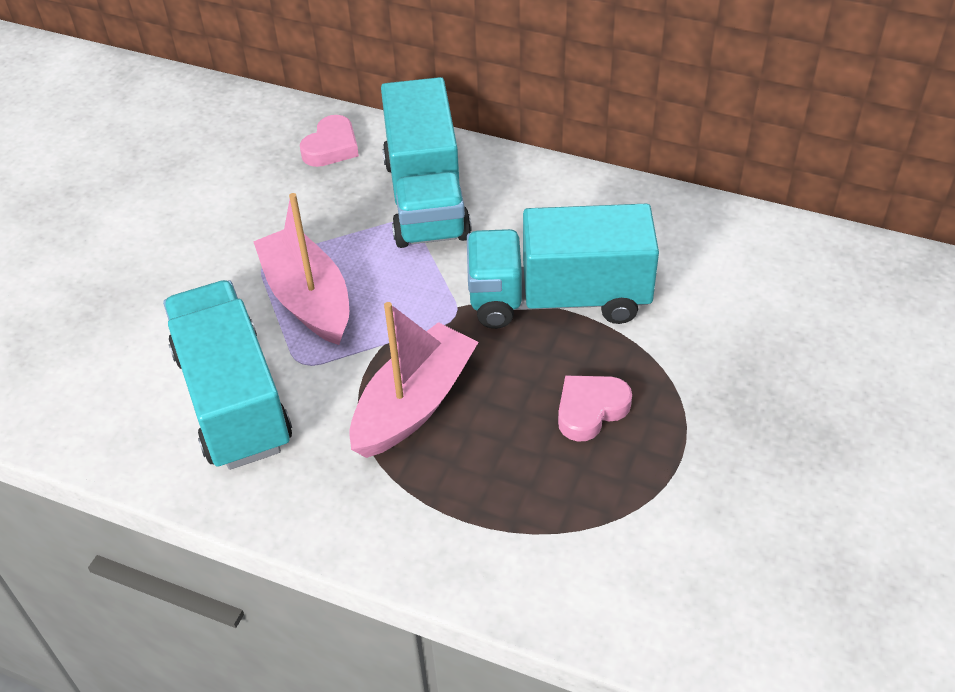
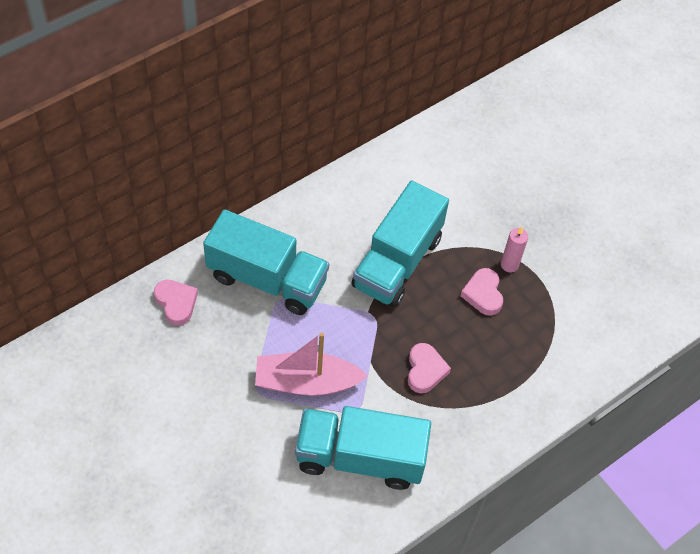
camera: 65 degrees left, 10 degrees up
(414, 404) = (425, 370): pink boat -> pink heart
(667, 417) = (509, 265): none -> pink candle

